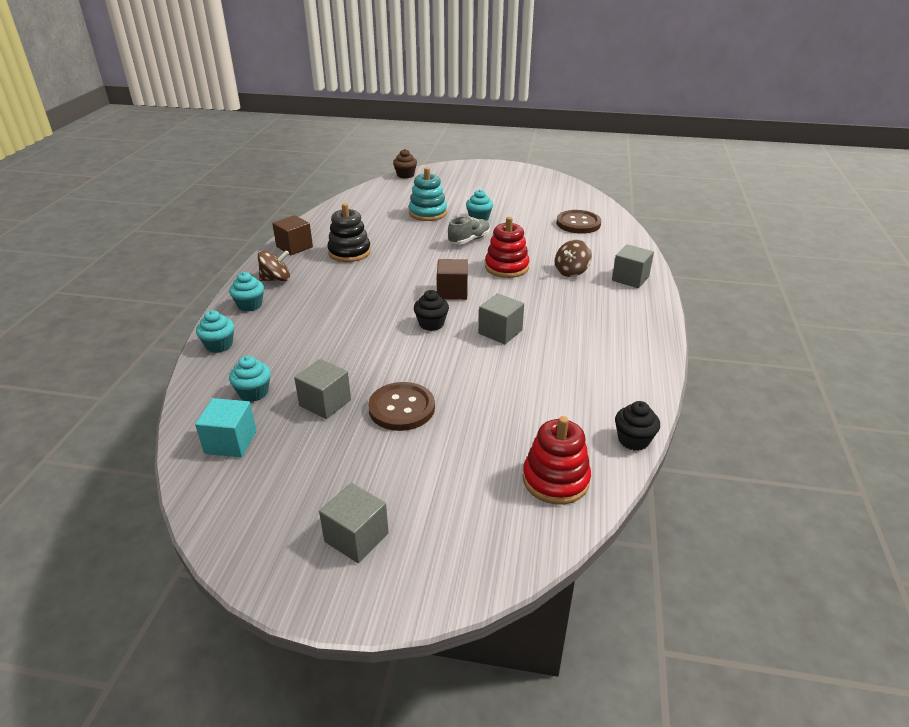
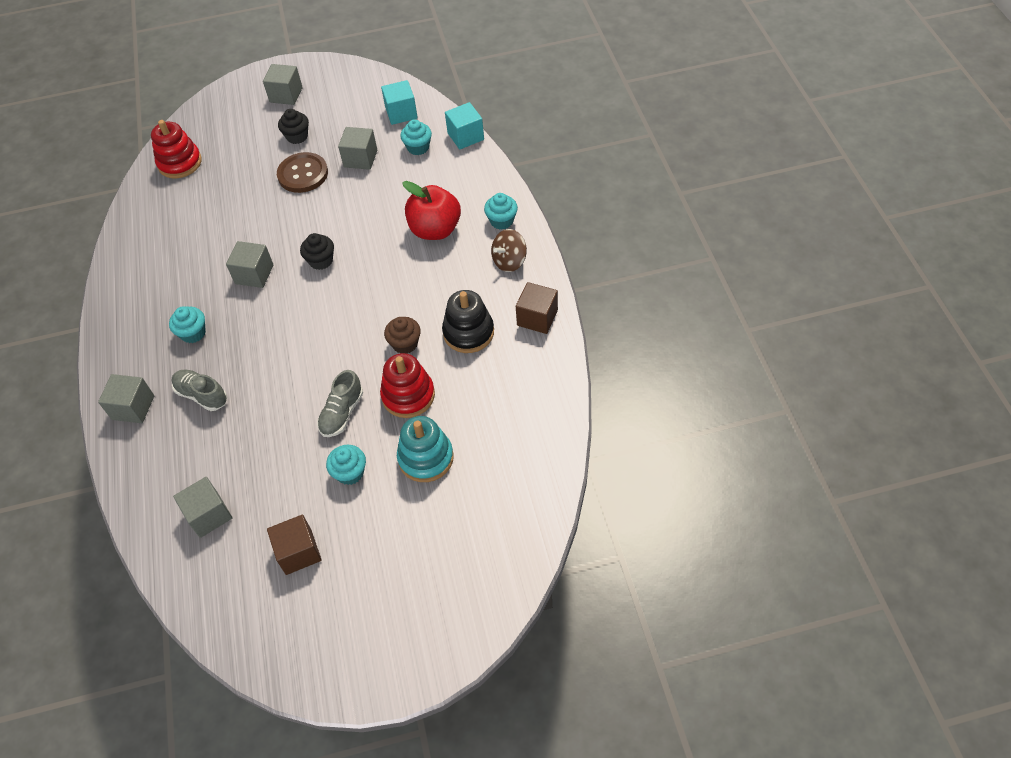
camera: 160 degrees right, 20 degrees up
(194, 386) = (465, 136): none -> turquoise cube
(219, 345) = (484, 173): turquoise cupcake -> turquoise cupcake (193, 333)
(311, 316) = (435, 229): none -> red apple
(405, 175) = (526, 567): brown cupcake -> brown cupcake (405, 343)
(452, 292) = (321, 311): brown cube -> brown cube (298, 552)
(506, 267) = (278, 374): red stacking toy -> red stacking toy (408, 395)
(571, 271) = (202, 395): brown spinning top -> grey shoe
(578, 223) = (209, 515): brown button -> grey cube
(633, 440) = (129, 208): black cupcake -> black cupcake (297, 136)

